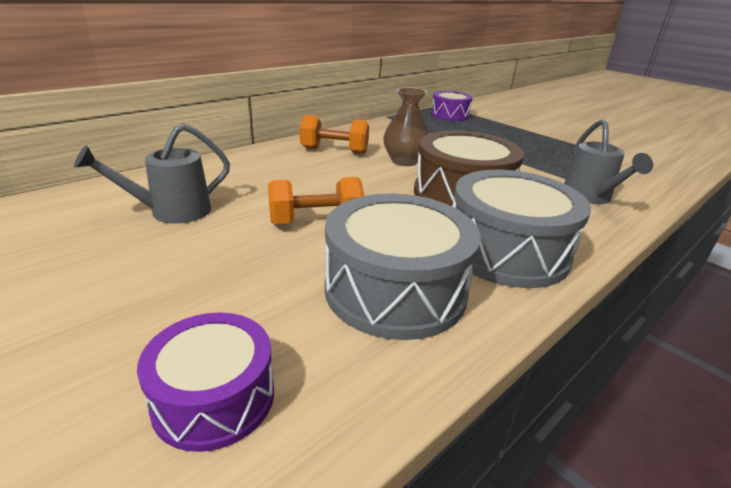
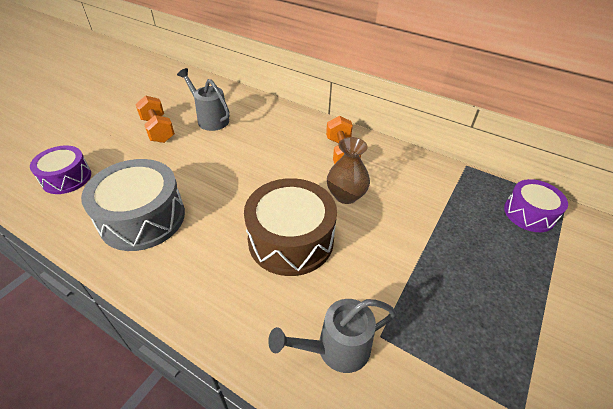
camera: 75 degrees right, 15 degrees up
(316, 222) = (215, 171): orange dumbbell -> orange dumbbell (158, 130)
(506, 251) = (198, 271): grey drum -> none

